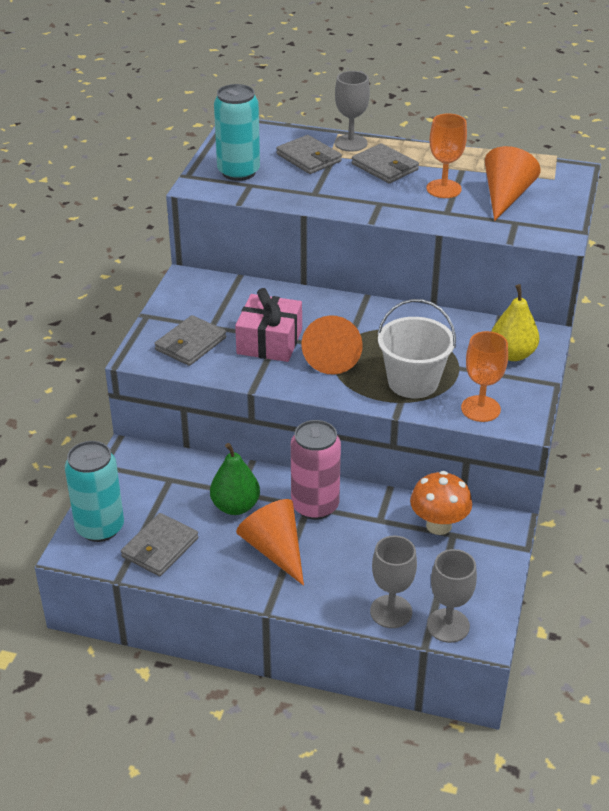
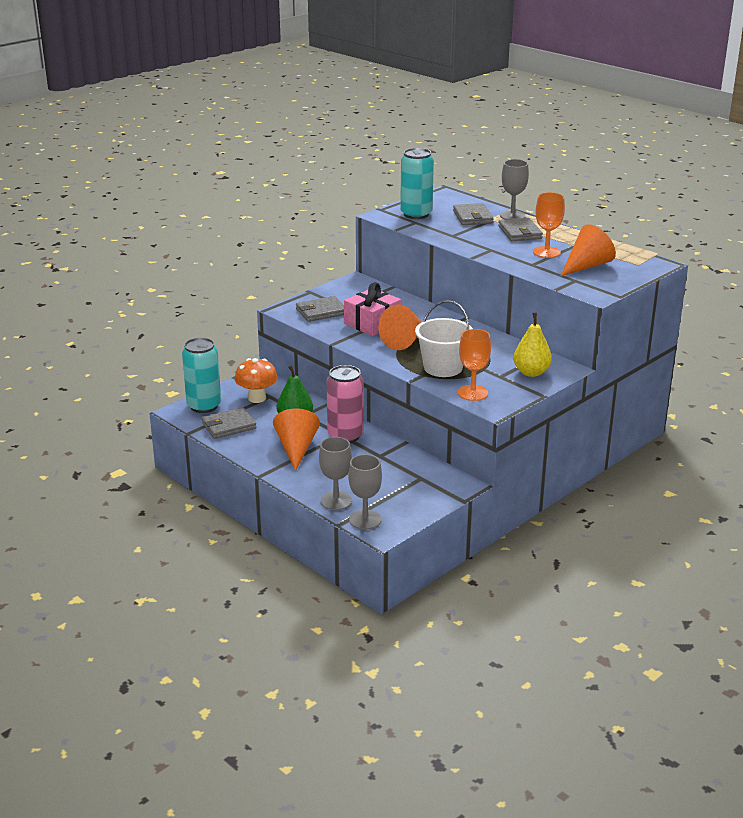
camera: 30 degrees right, 10 degrees down
(438, 525) = (416, 470): orange mushroom -> orange mushroom (257, 398)

